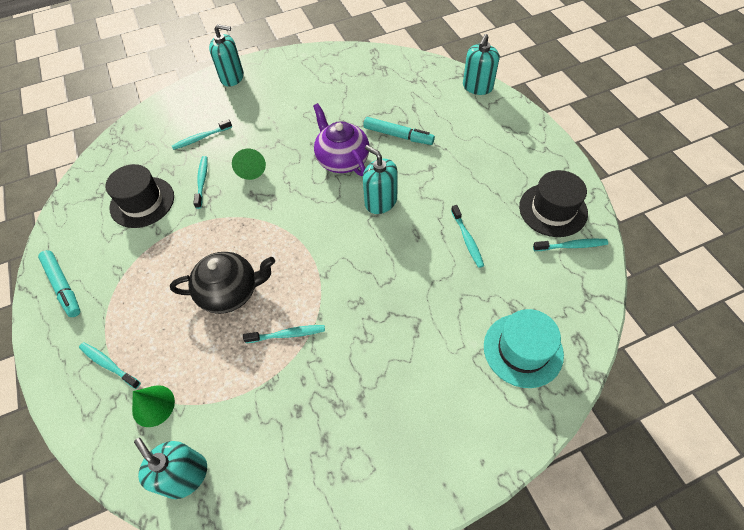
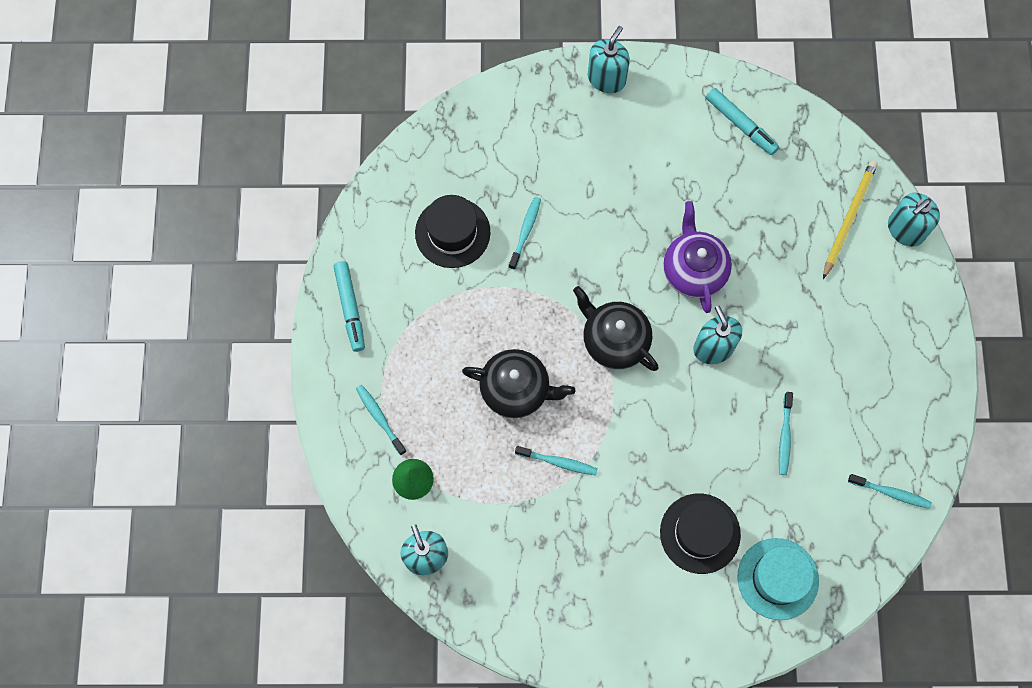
camera: 20 degrees right, 15 degrees up
(201, 138) = (541, 165): turquoise toothbrush -> none
(232, 77) = (606, 78): turquoise soap dispenser -> turquoise soap dispenser turned 90 degrees counterclockwise
(251, 168) = (586, 237): green cone -> none
(300, 225) = (614, 340): none -> black teapot
(398, 135) = (773, 263): turquoise marker -> turquoise marker (740, 124)
(436, 94) = (848, 218): none -> yellow pencil
(553, 210) = (897, 441): black hat -> black hat (700, 533)

